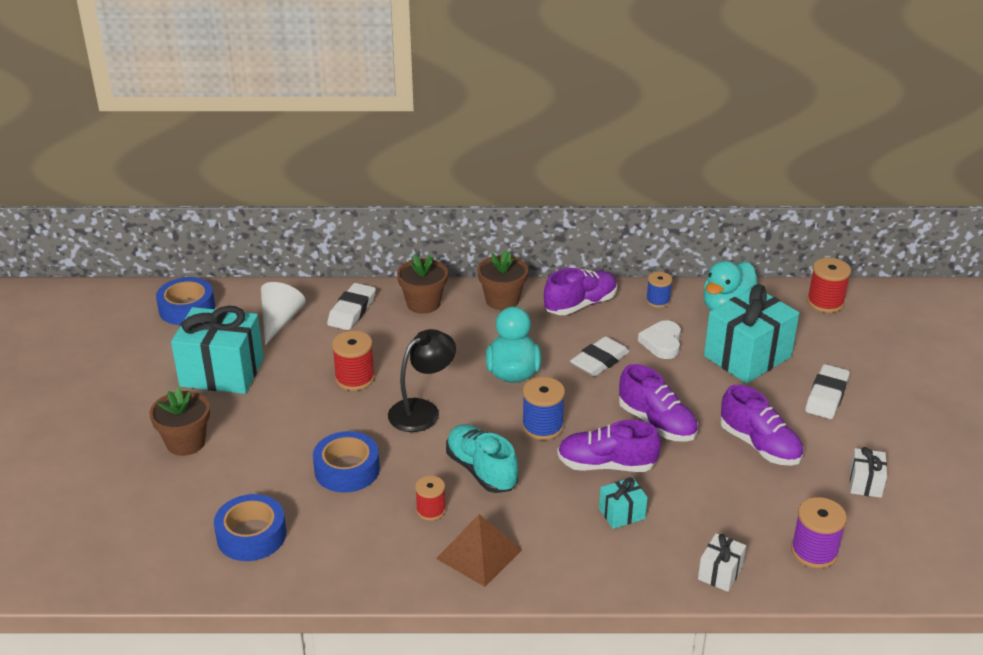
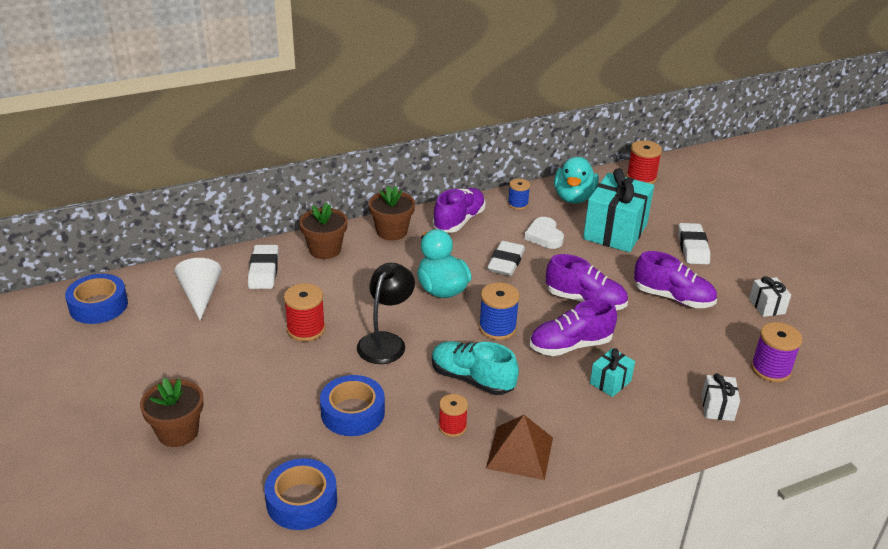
camera: 25 degrees left, 0 degrees up
(222, 372) = (173, 356): turquoise gift -> none

